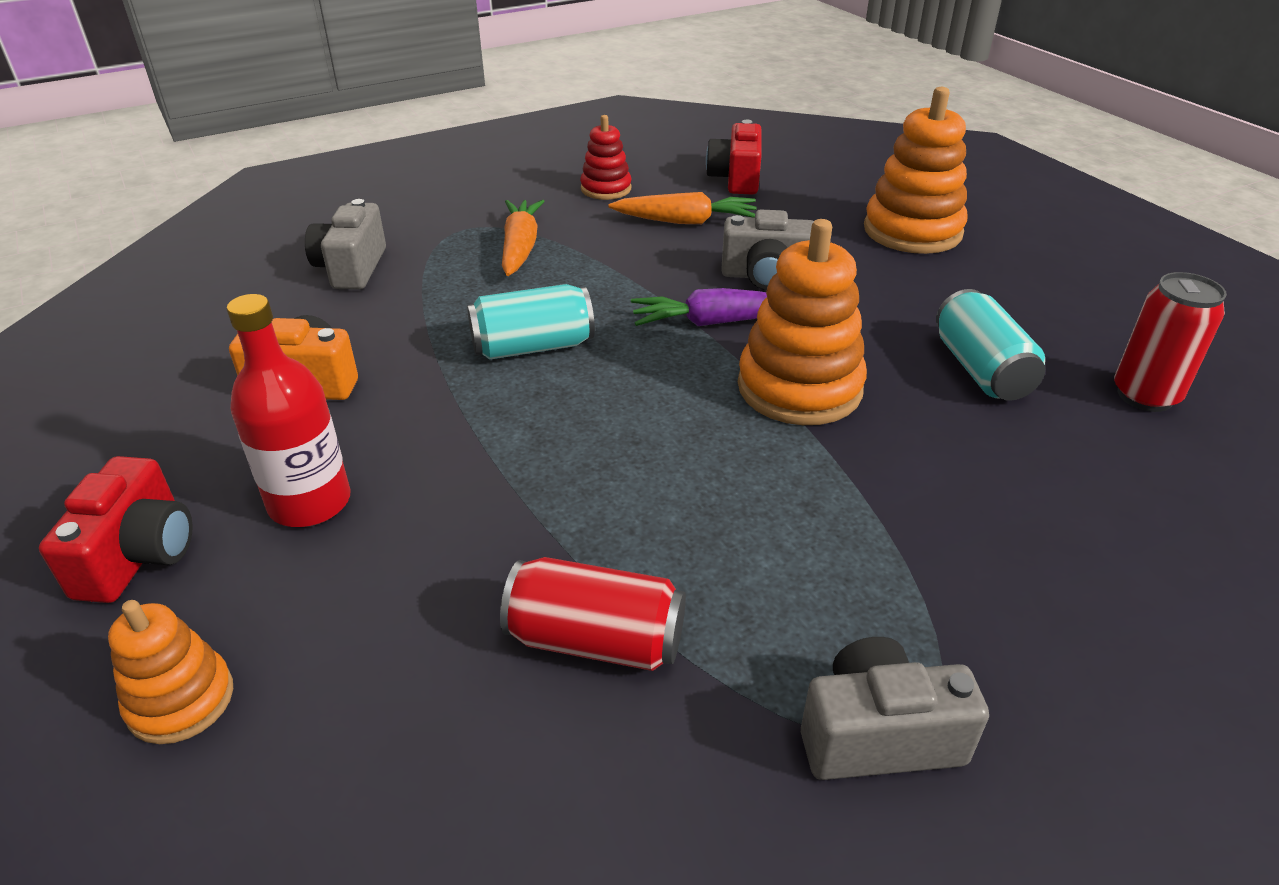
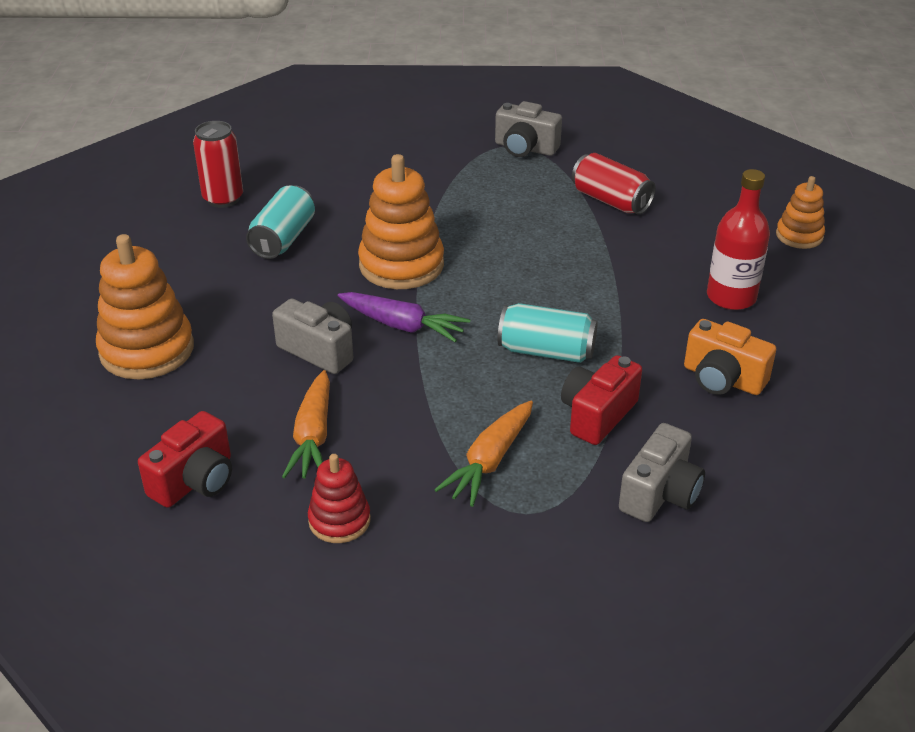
camera: 150 degrees left, 0 degrees up
(139, 555) = (829, 300): red camera -> red camera (597, 415)
(686, 221) = (313, 436): orange carrot -> orange carrot turned 120 degrees counterclockwise

